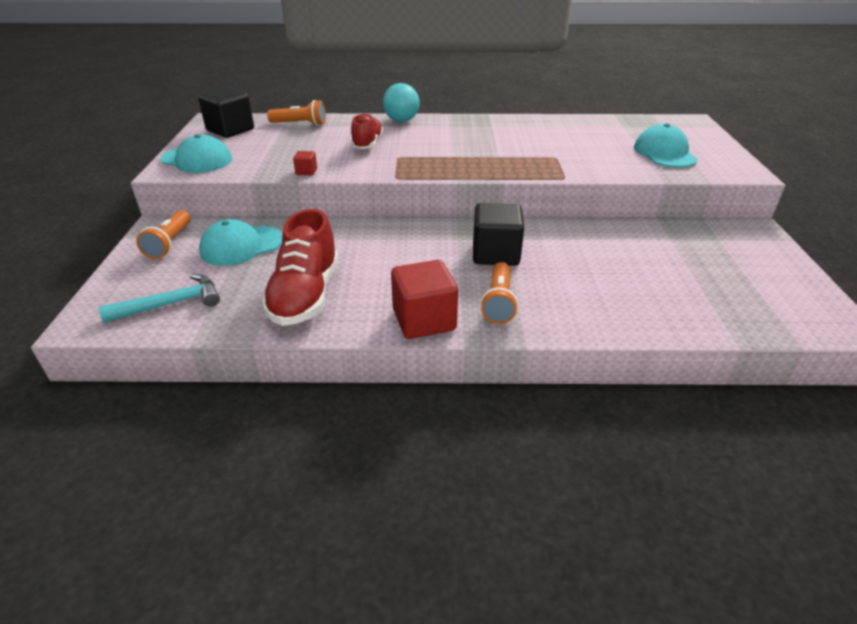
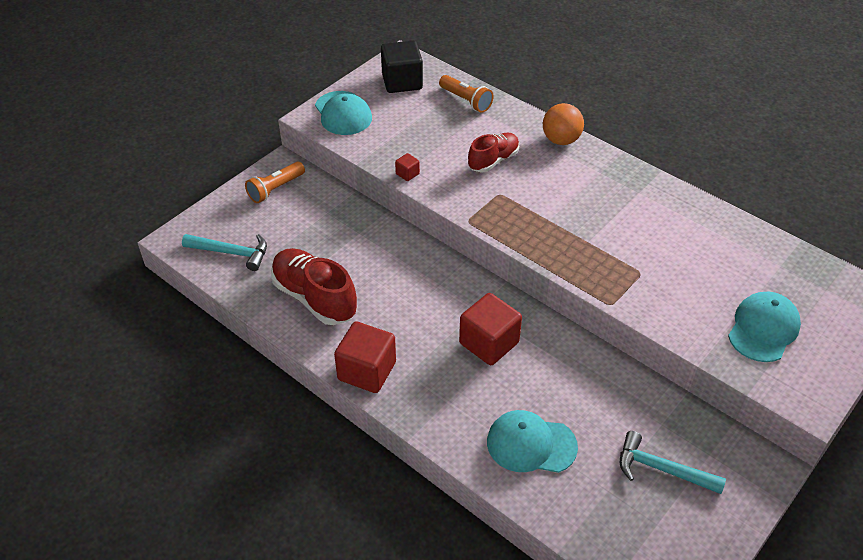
camera: 40 degrees right, 10 degrees up
(241, 246) = (318, 220): turquoise cap -> turquoise cap (531, 444)
(305, 295) = (314, 298): red shoe -> red shoe turned 90 degrees clockwise
(401, 120) = (561, 140): turquoise ball -> orange ball
(495, 254) = (489, 343): black cube -> red cube
(498, 302) = (434, 391): orange flashlight -> none
(710, 261) = (662, 469): none -> turquoise hammer

